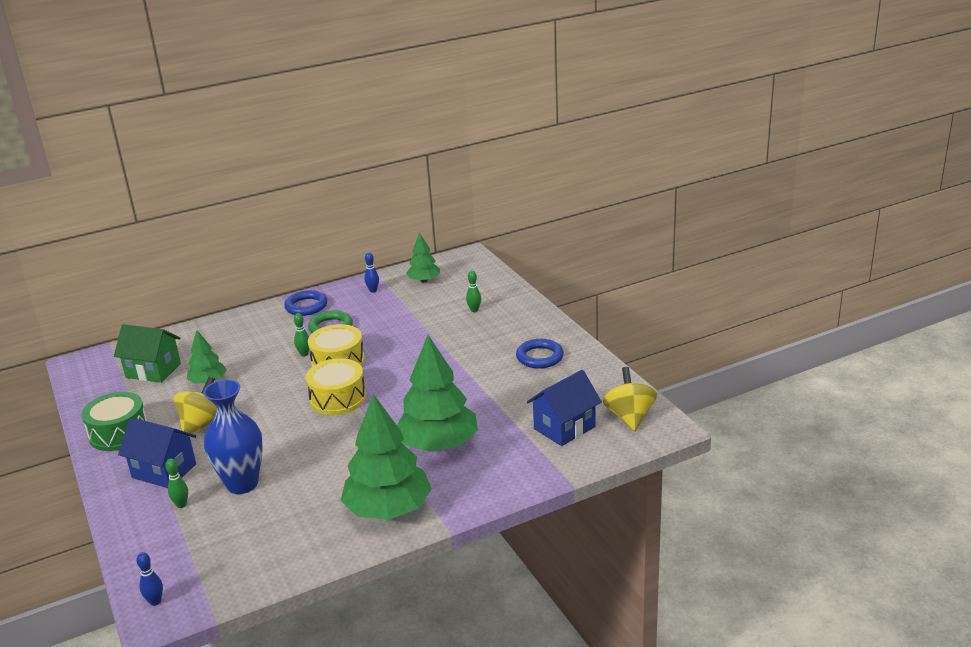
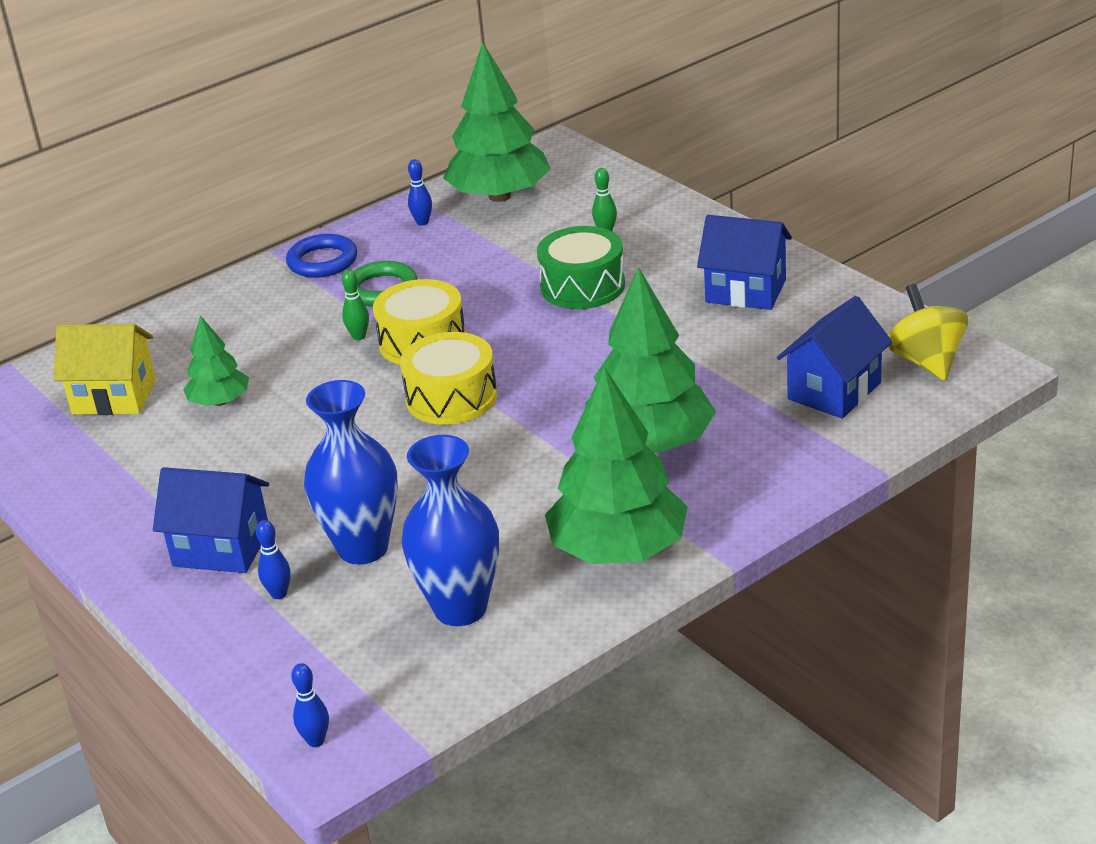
camera: 10 degrees left, 5 degrees up
(119, 433) = (111, 502): green drum -> green drum (582, 286)
(153, 370) = (114, 397): green house -> yellow house
(181, 505) = (279, 594): green bowling pin -> blue bowling pin
(202, 425) = (246, 469): yellow spinning top -> none
(279, 531) = (460, 608): none -> blue vase
(424, 280) = (499, 196): green tree -> green tree, size x1.88
(539, 357) = (745, 291): blue ring -> blue house

